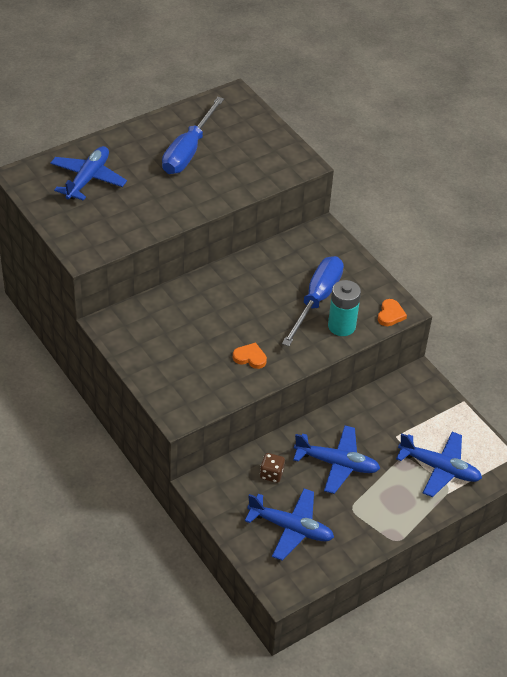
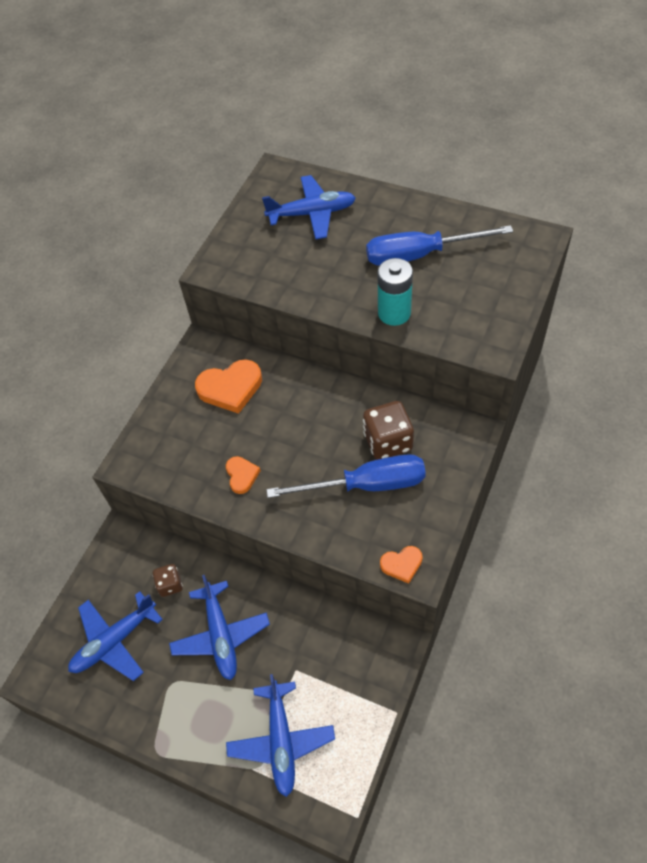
camera: 65 degrees right, 10 degrees up
(165, 327) = (230, 388): none -> orange heart
(291, 528) = (114, 641): blue plane -> blue plane turned 60 degrees clockwise
(293, 272) = (388, 442): none -> brown dice
(341, 326) = (347, 528): turquoise battery -> turquoise battery (394, 313)

